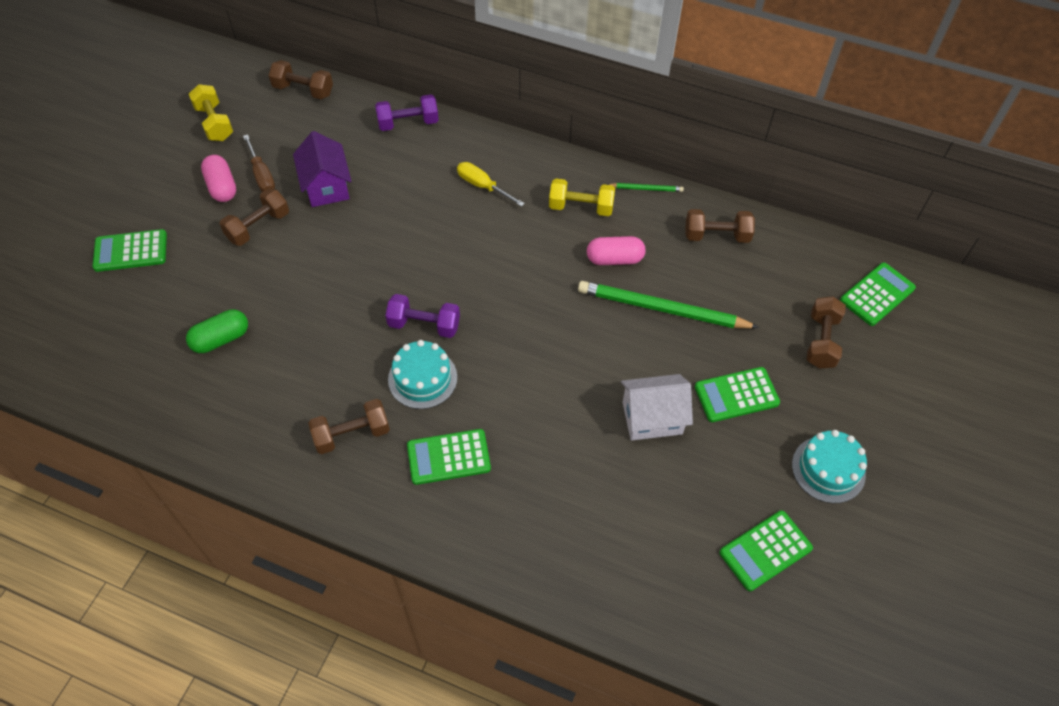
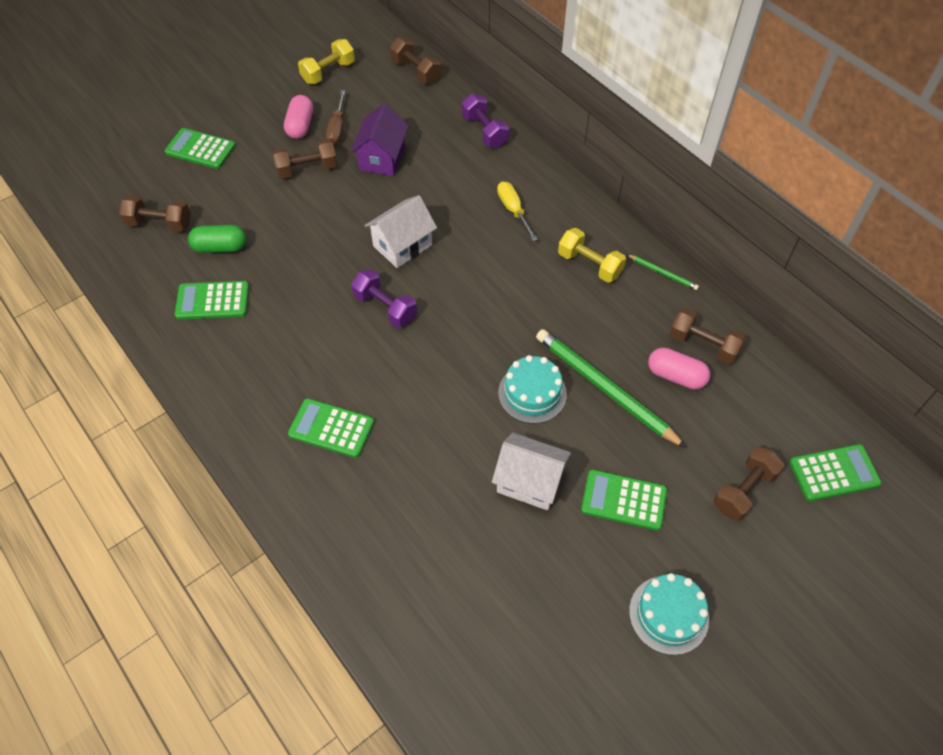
camera: 30 degrees right, 0 degrees up
(214, 123) = (328, 72): yellow dumbbell -> yellow dumbbell turned 45 degrees clockwise
(352, 434) = (268, 371): brown dumbbell -> brown dumbbell (160, 224)
(402, 261) = (402, 245): none -> white house
(408, 123) = (484, 131): purple dumbbell -> purple dumbbell turned 45 degrees clockwise
(422, 378) = (354, 352): turquoise cake -> turquoise cake (532, 393)
(614, 259) = (590, 324): pink capsule -> pink capsule (676, 376)
(765, 550) = (555, 657): green calculator -> green calculator (212, 301)

